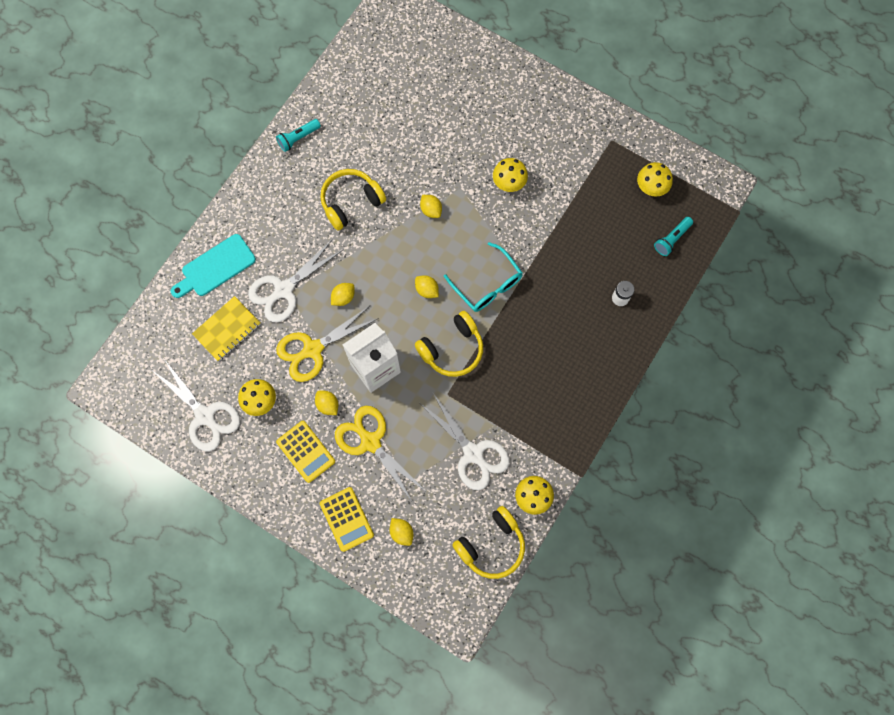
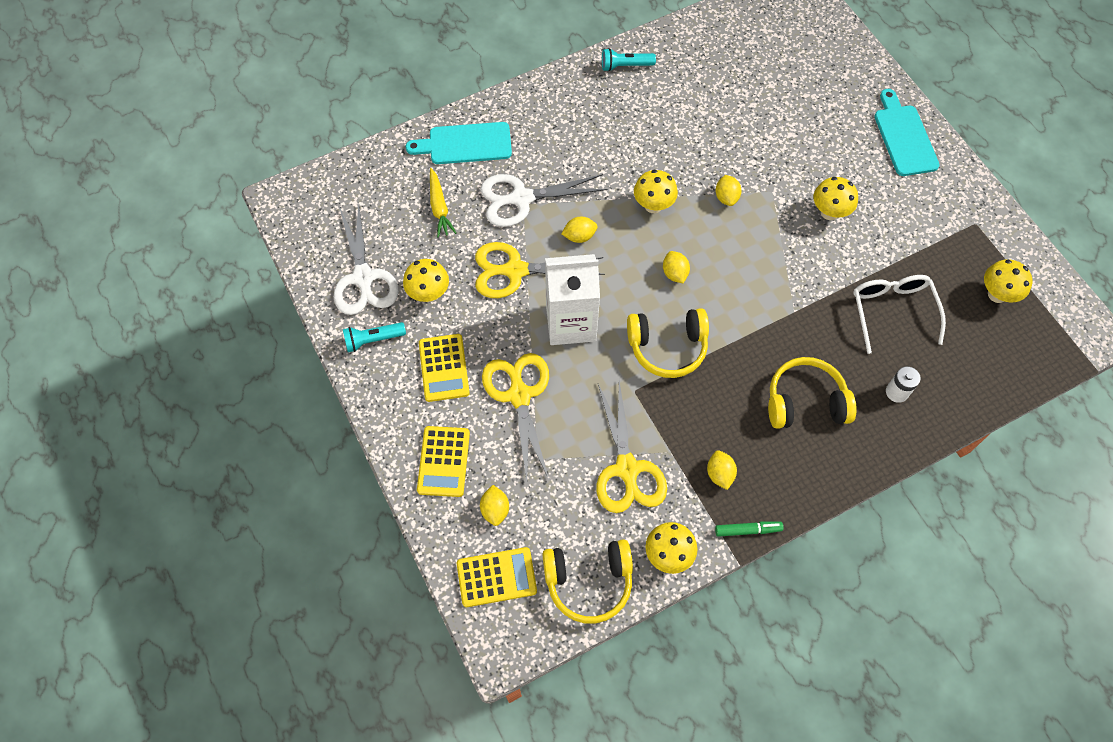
camera: 30 degrees right, 10 degrees down
(227, 329) = (439, 207): yellow notebook -> yellow carrot
(328, 405) = (496, 333): yellow lemon -> yellow lemon (719, 474)
(351, 202) = (644, 149): yellow headphones -> yellow headphones (805, 402)
(383, 244) = (653, 205): none -> yellow mushroom
(429, 577) = (496, 577): none -> yellow calculator
(473, 453) = (627, 469): white scissors -> yellow scissors
(487, 285) = (746, 302): turquoise glasses -> none
(530, 95) = (904, 137): none -> turquoise cutting board
(574, 450) = (748, 530): none -> green marker
(588, 238) = (892, 311): none -> white glasses
(671, 239) = (995, 360): turquoise flashlight -> turquoise flashlight (373, 340)

